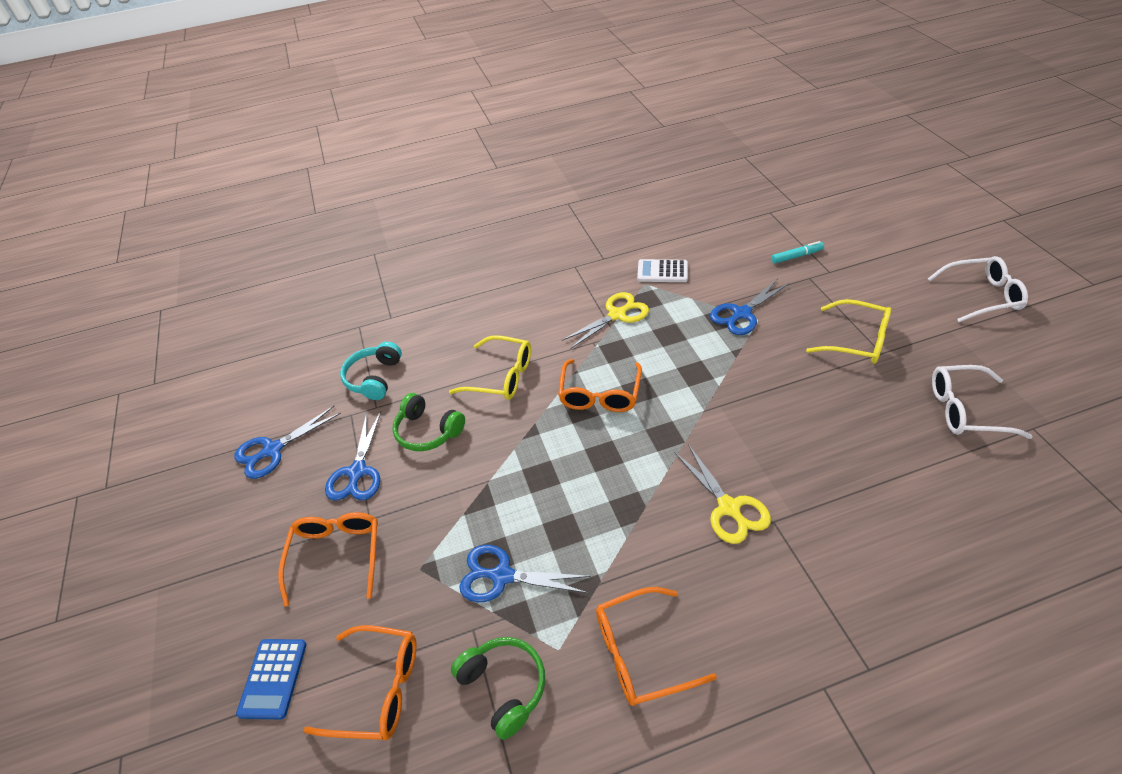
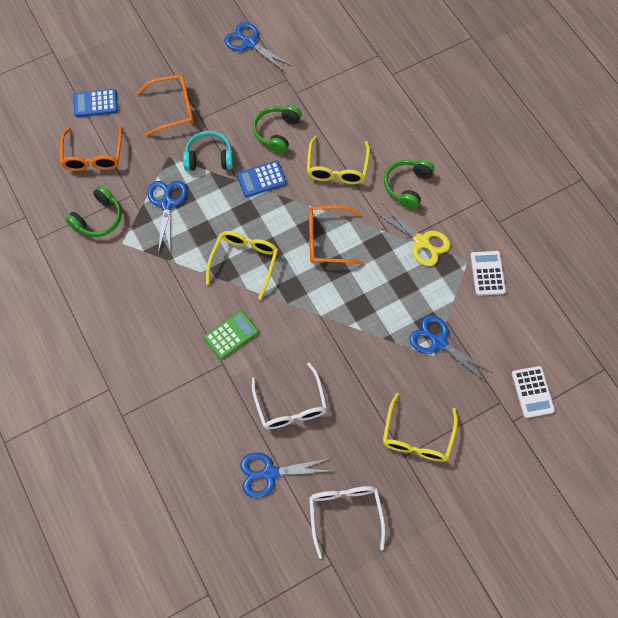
camera: 75 degrees right, 20 degrees up
(357, 472) = (237, 100): blue scissors -> blue scissors (270, 473)
(374, 378) = (324, 83): turquoise headphones -> turquoise headphones (209, 157)
(494, 454) = (261, 179): none -> blue calculator
(543, 319) = (407, 186): none -> green headphones
(617, 483) = (244, 262): none -> yellow glasses
(641, 653) = (123, 288): orange glasses -> none
(729, 508) = (231, 335): yellow scissors -> green calculator
(796, 256) = (532, 392): turquoise marker -> white calculator
(981, 296) = (499, 558): white glasses -> white glasses (290, 405)

